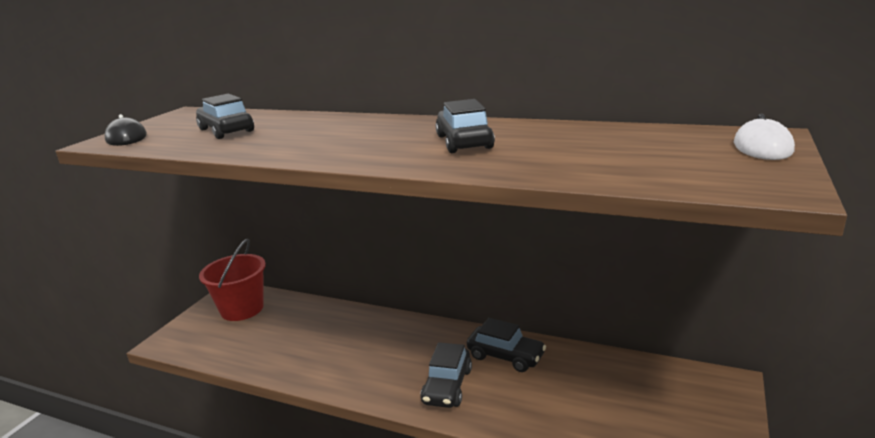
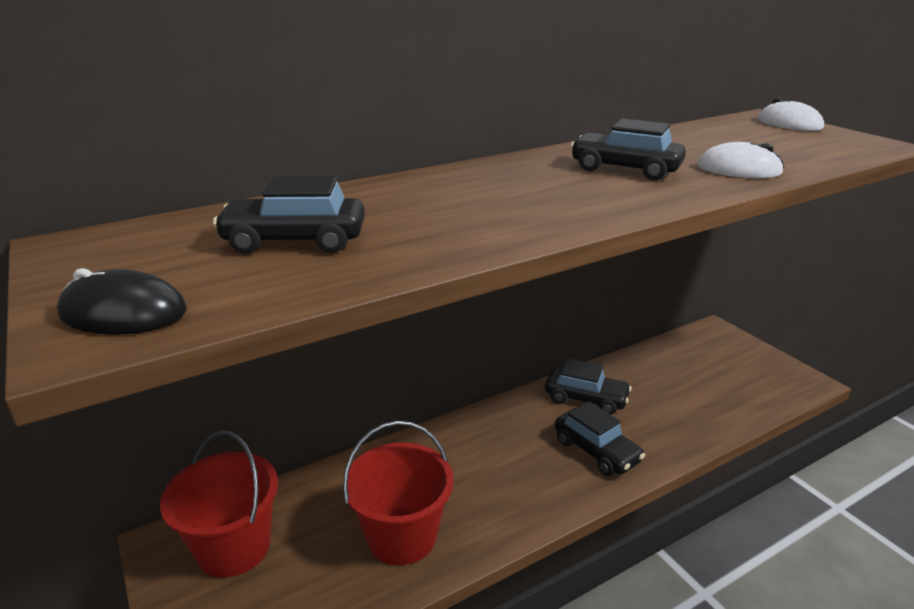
camera: 55 degrees left, 5 degrees up
(290, 350) = (402, 536): none -> red bucket
(505, 356) = (586, 399): black car -> black car turned 45 degrees clockwise
(535, 164) = (738, 169): none -> white mouse

